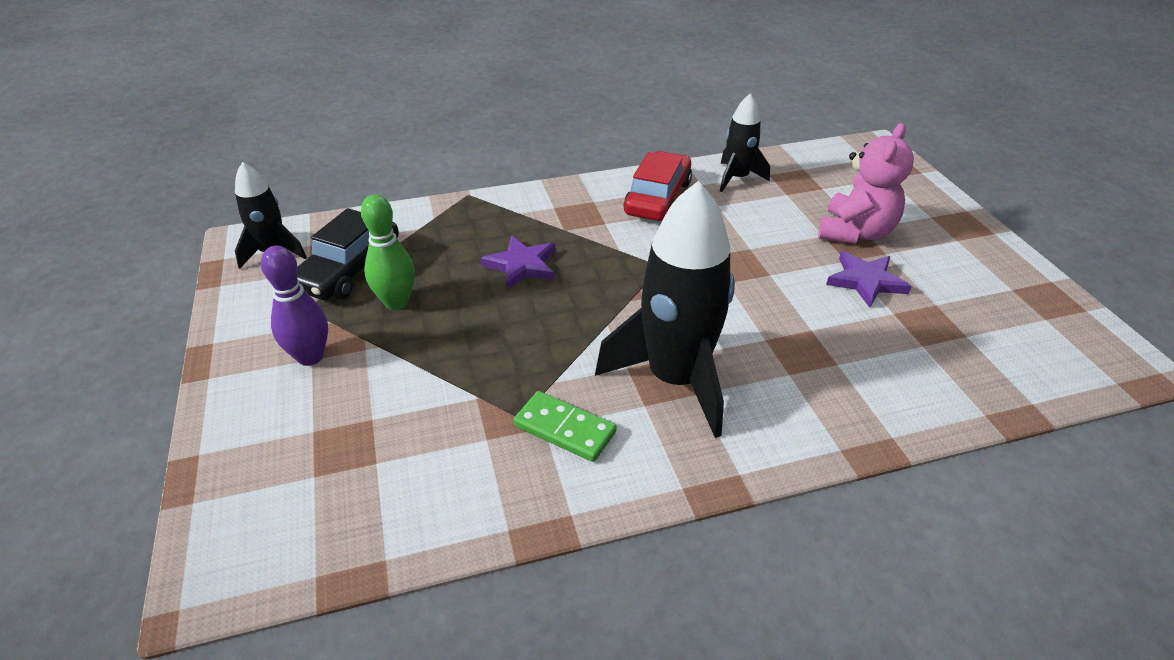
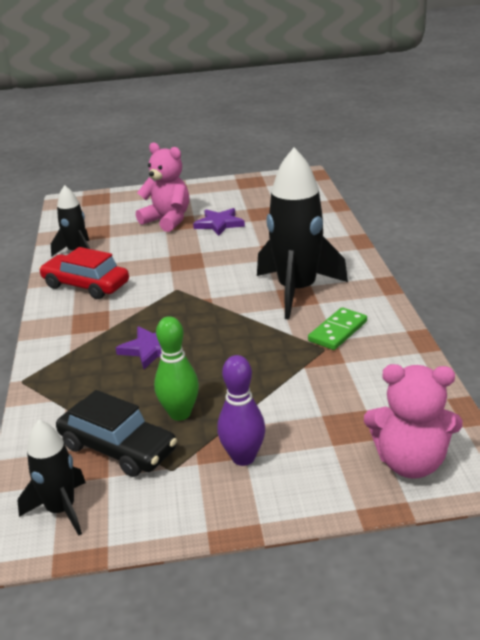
camera: 80 degrees left, 10 degrees down
(257, 507) = (410, 462): none -> pink teddy bear

